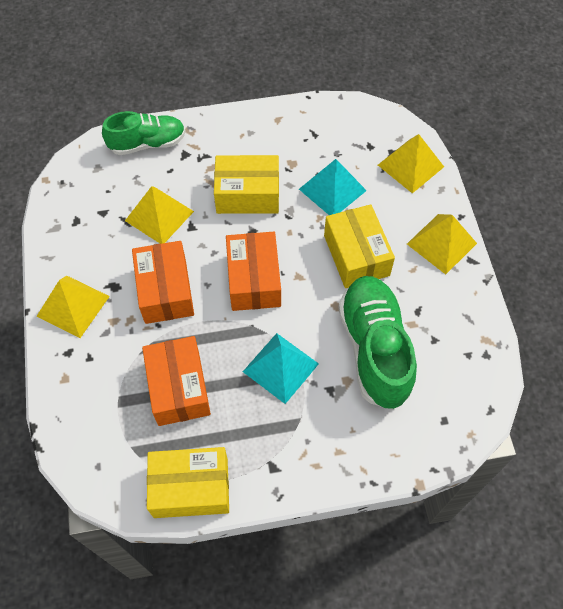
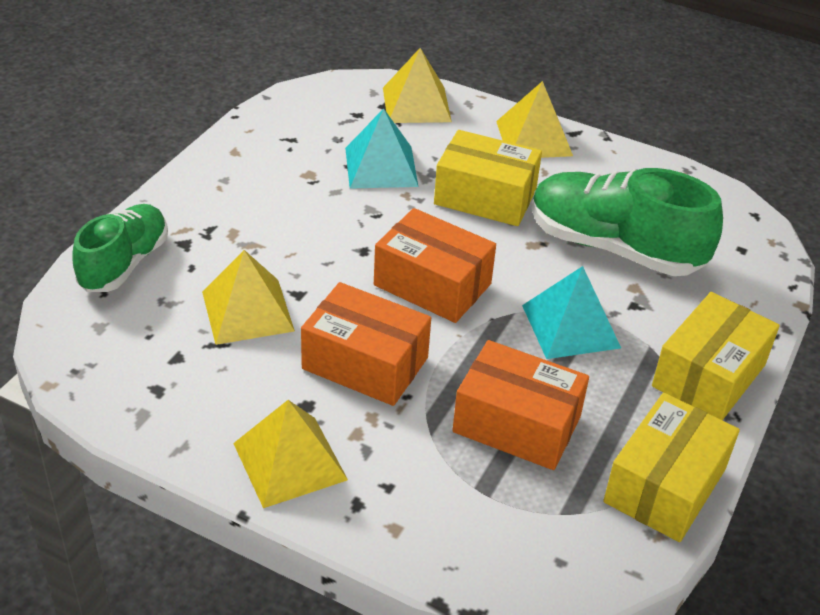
camera: 55 degrees left, 20 degrees down
(248, 195) = (309, 227): yellow box -> yellow box (709, 375)

